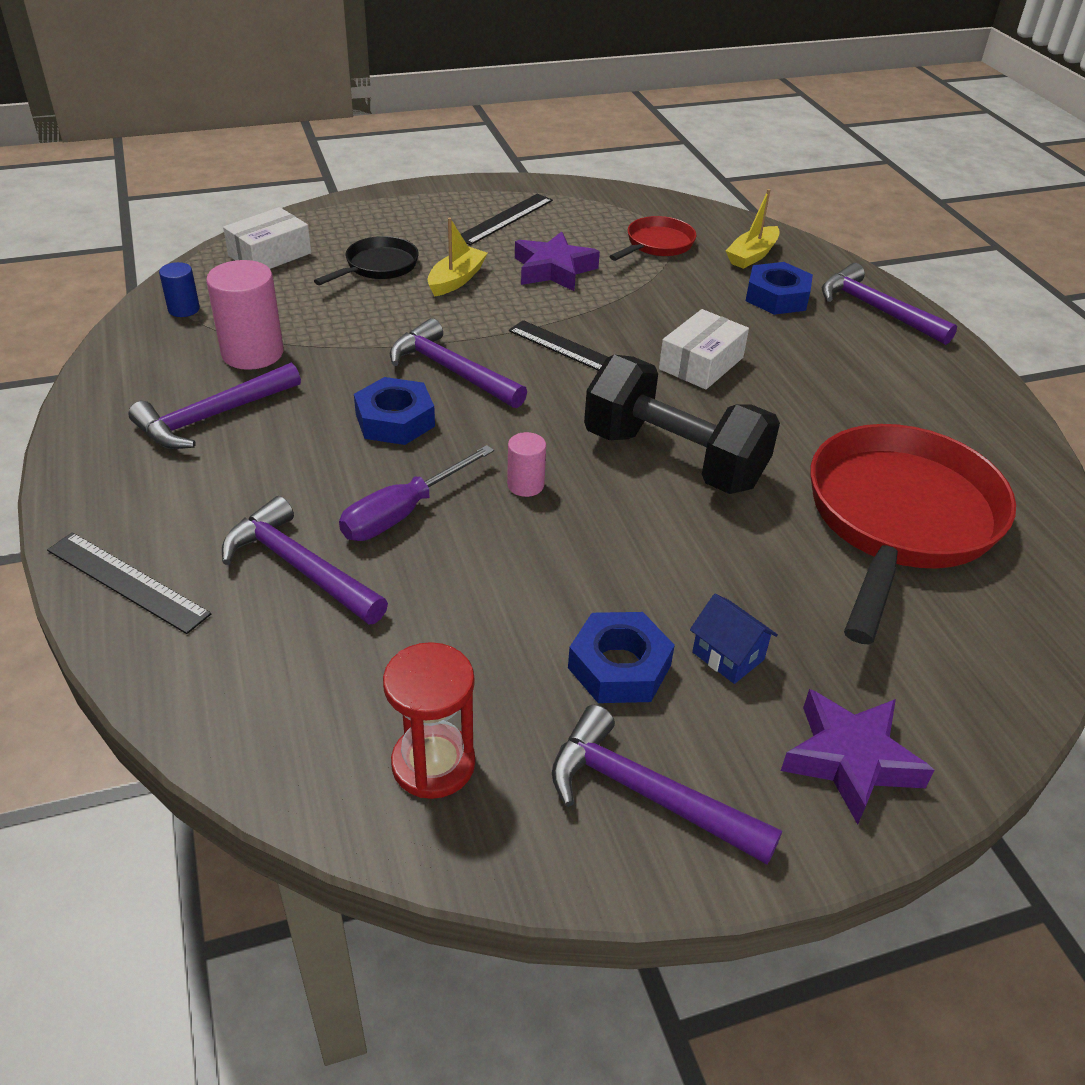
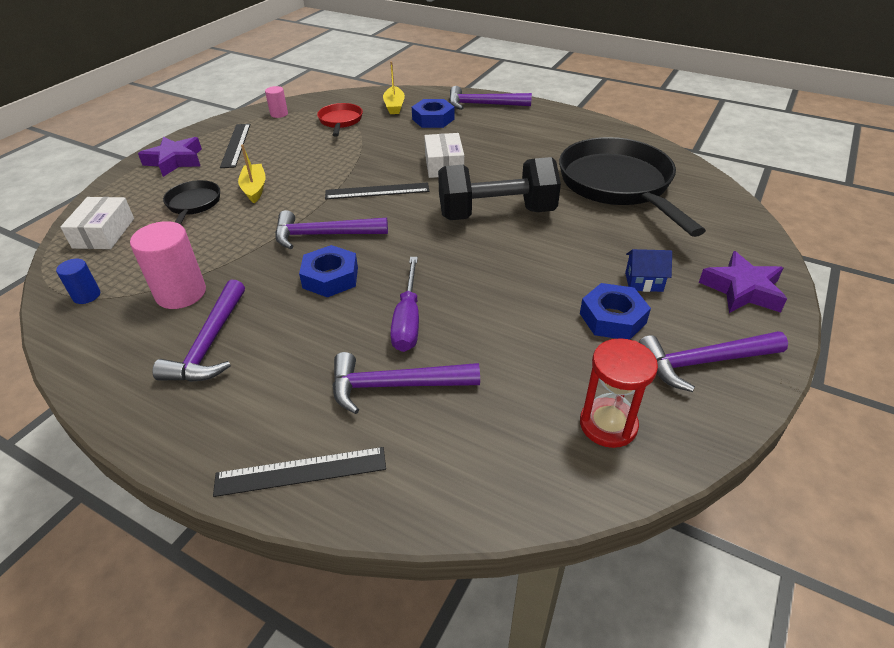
camera: 40 degrees left, 0 degrees up
(525, 485) = (448, 267): pink cylinder -> pink cylinder (279, 114)
(553, 270) = (303, 158): purple star -> purple star (175, 161)
(899, 521) = (618, 185): red pan -> black pan

